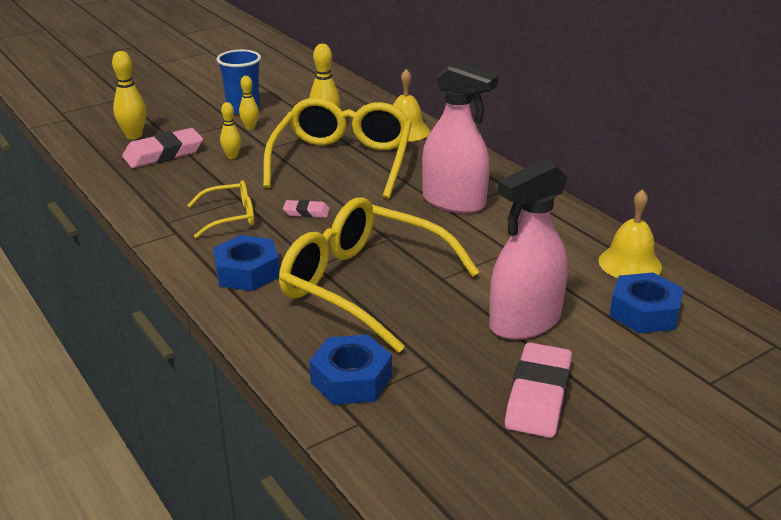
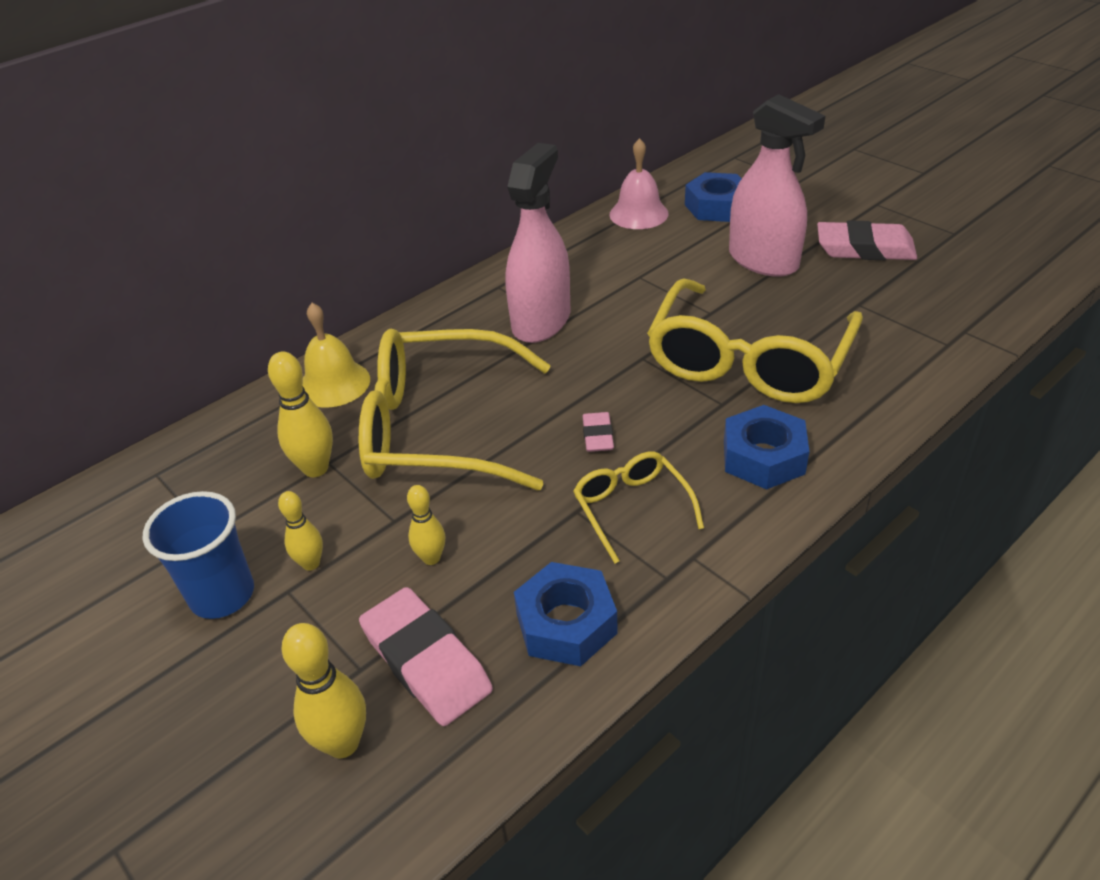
camera: 95 degrees left, 10 degrees up
(351, 379) = (910, 344): blue nut -> blue nut (566, 623)
(630, 263) = (638, 214): yellow bell -> pink bell

